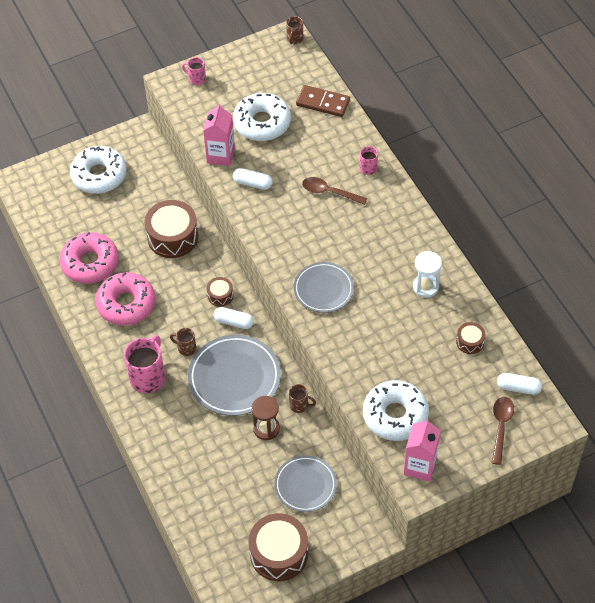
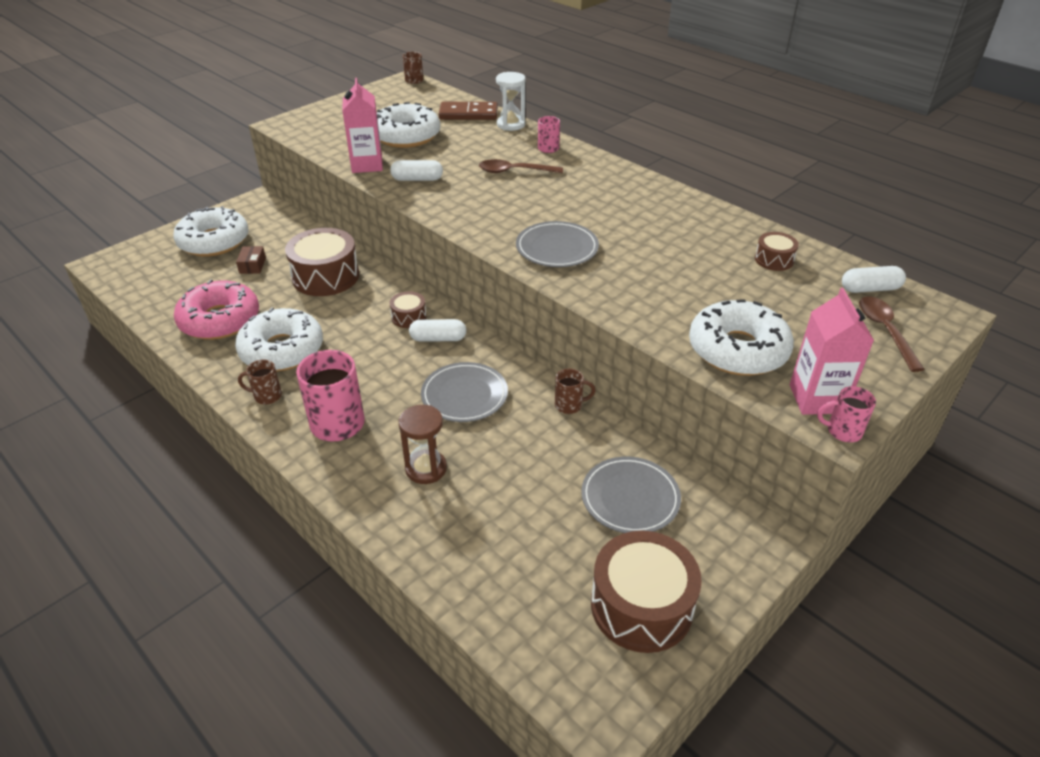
camera: 20 degrees left, 15 degrees down
(122, 211) = (252, 265): none -> brown box
(126, 304) = (282, 350): pink donut -> white donut
(186, 348) = (383, 378): brown mug -> brown mug (266, 396)
(196, 79) = (314, 118): pink mug -> pink mug (842, 431)
(234, 378) = (464, 395): grey plate -> grey plate, size x0.64
(266, 428) = (537, 442): brown hourglass -> brown hourglass (426, 469)
(425, 287) = (682, 224): white hourglass -> white hourglass (511, 124)

